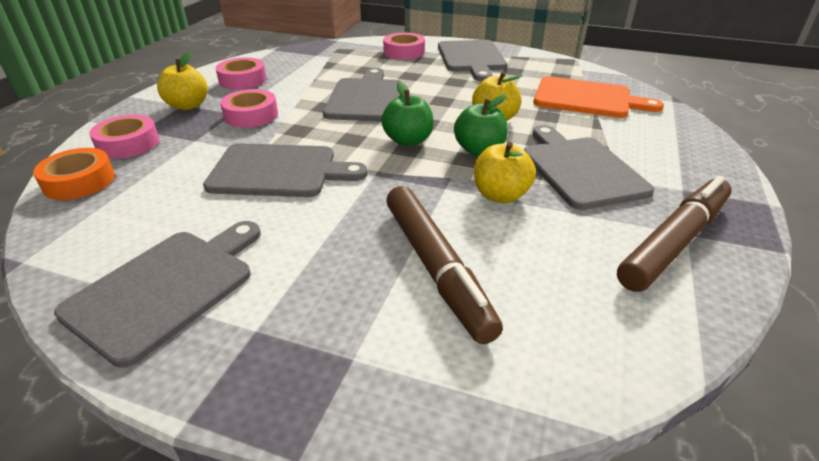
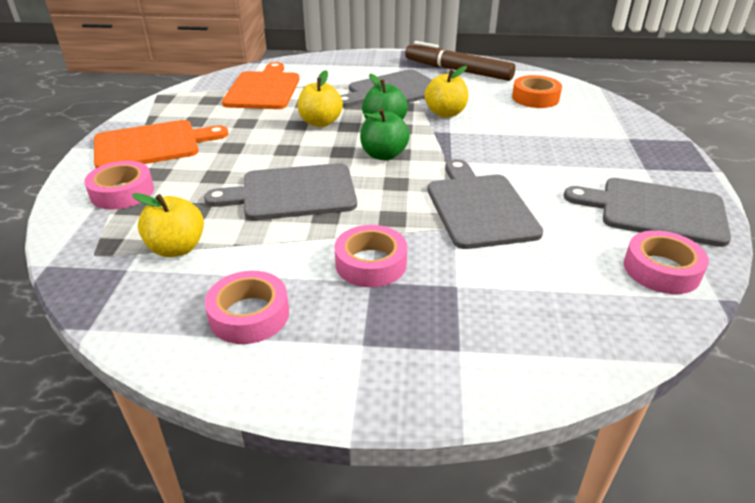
camera: 105 degrees left, 0 degrees up
(79, 181) = (599, 337): orange tape -> orange tape (535, 98)
(128, 144) = (500, 342): pink tape -> pink tape (661, 270)
(188, 106) = (364, 336): yellow apple -> yellow apple (177, 248)
(436, 268) = (539, 126): brown marker -> none
(471, 58) = (152, 145): grey cutting board -> orange cutting board

